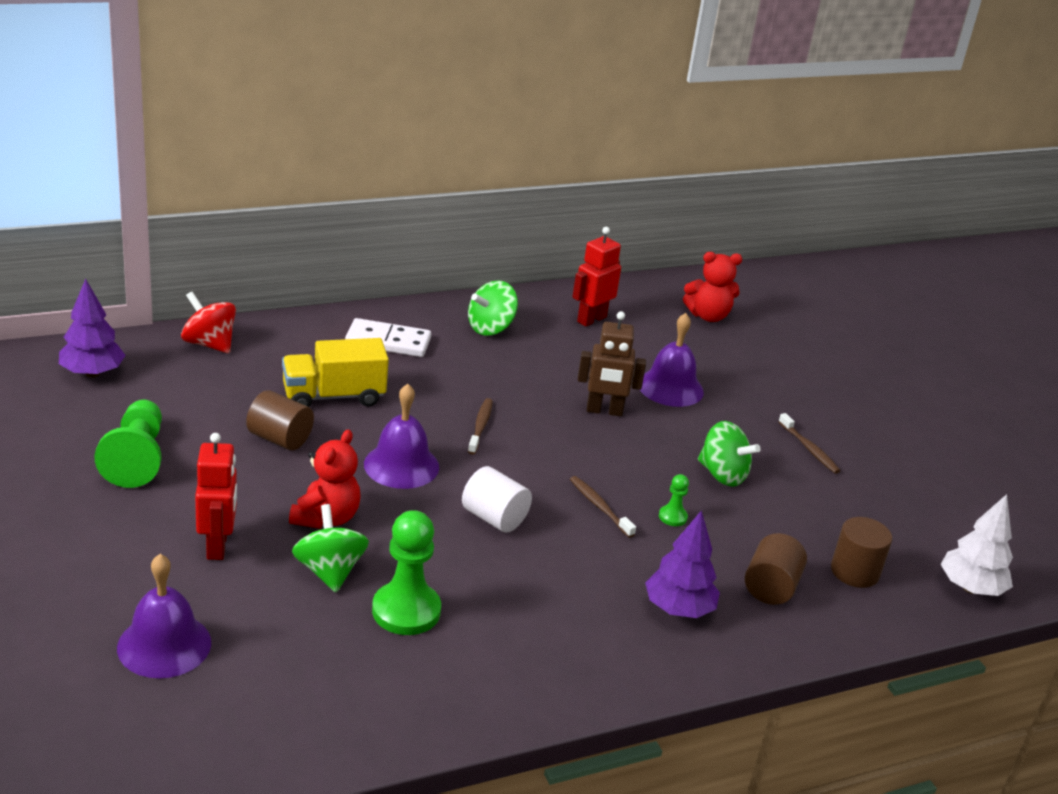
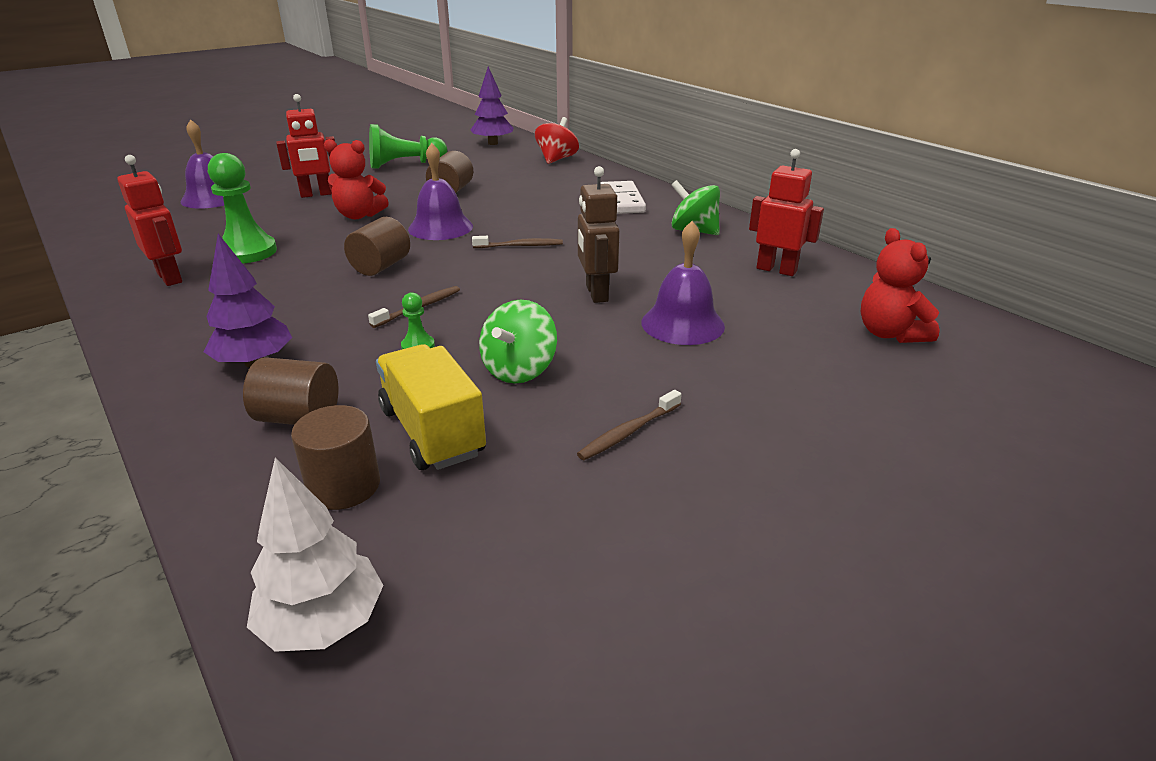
camera: 80 degrees right, 0 degrees up
(329, 571) = (294, 224): green spinning top -> none
(333, 396) = (521, 197): yellow truck -> yellow truck (432, 432)
(459, 672) = (170, 278): none -> red robot
(494, 518) = (381, 266): white cylinder -> brown cylinder

